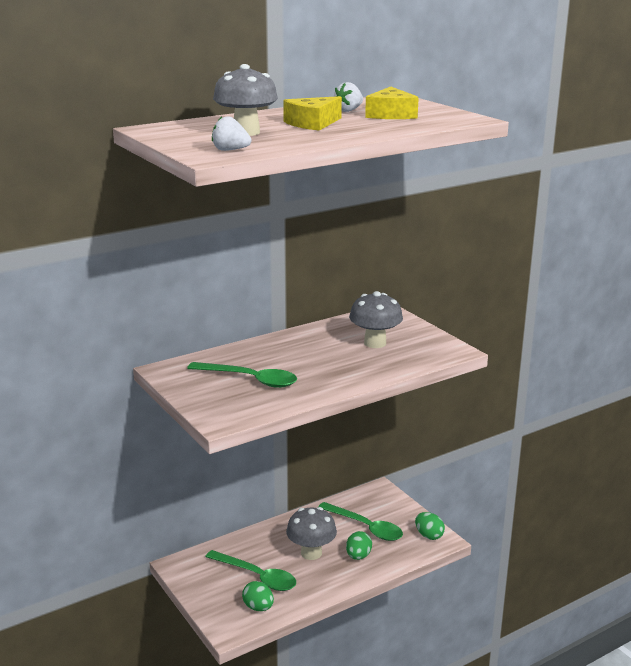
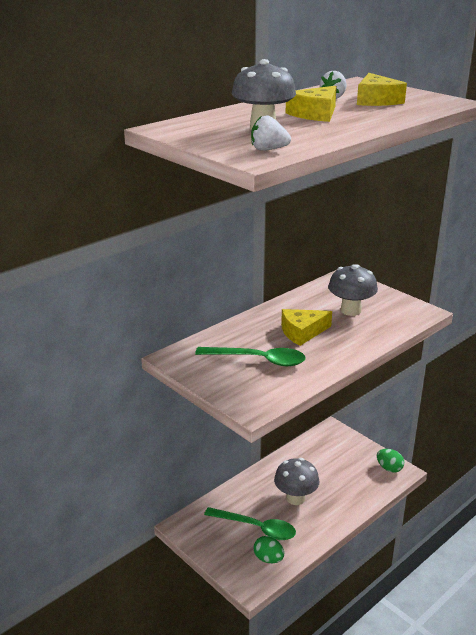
camera: 10 degrees left, 5 degrees up
(310, 359) = (302, 332): none -> yellow cheese
(358, 556) = (337, 496): green egg -> none
(365, 527) = (333, 467): green spoon -> none

